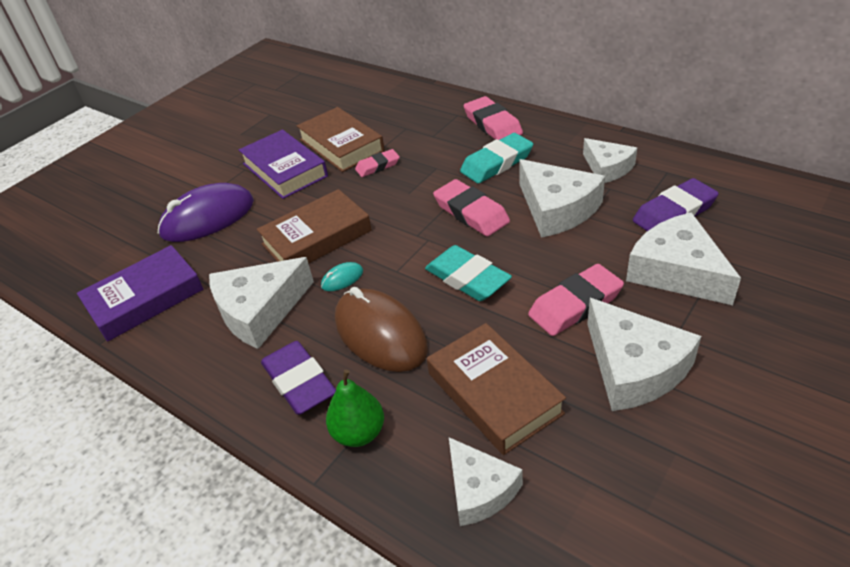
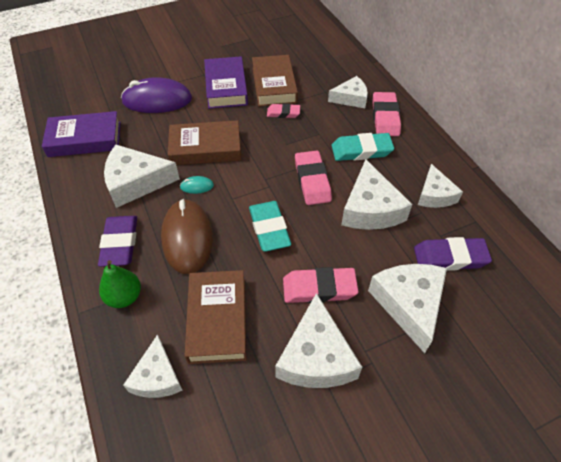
camera: 25 degrees right, 10 degrees up
(440, 123) = (351, 98): none -> white cheese

